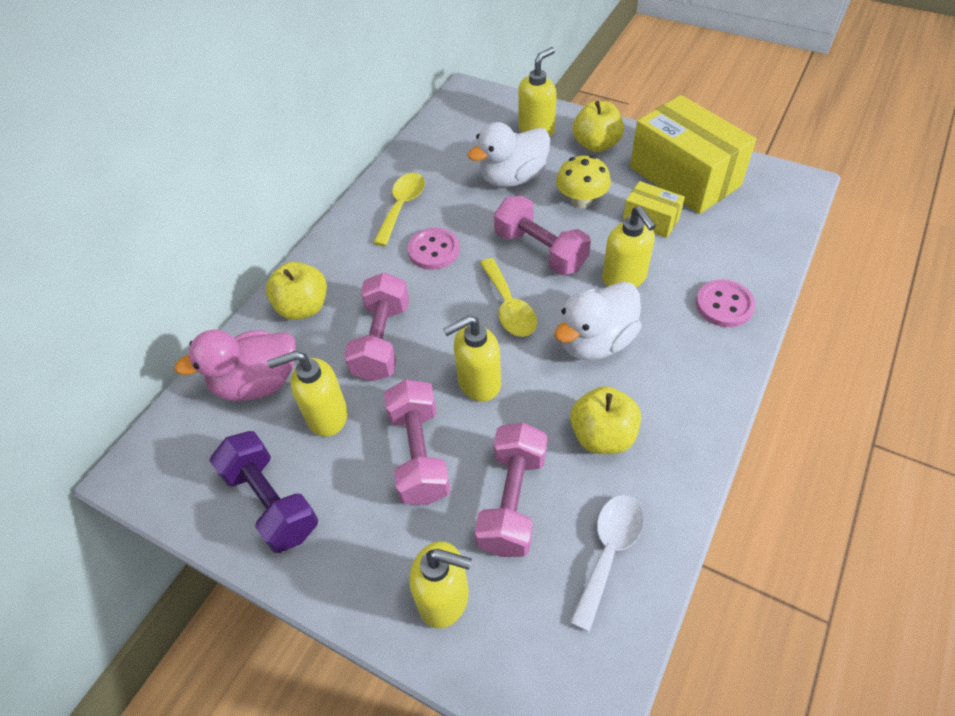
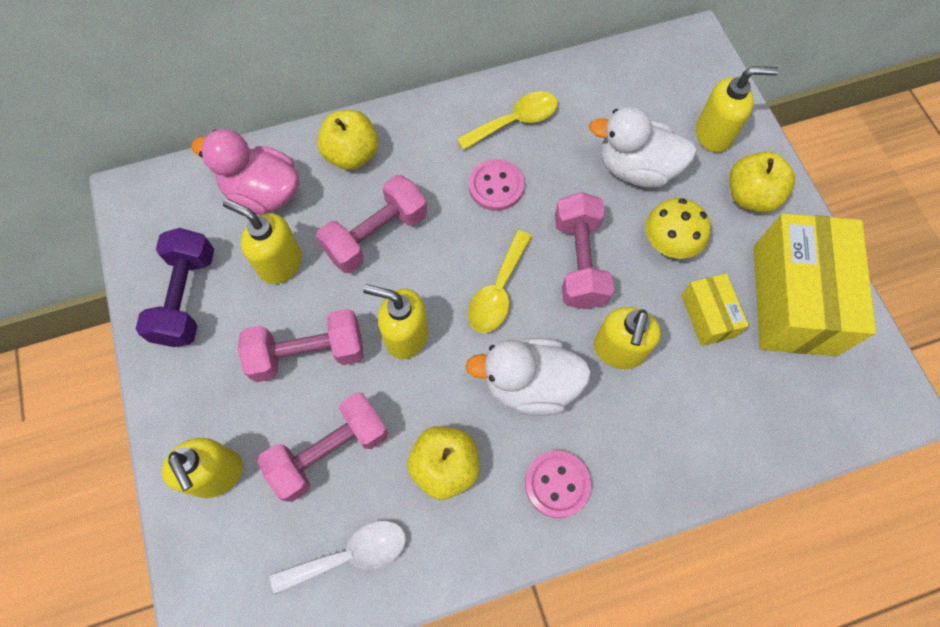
camera: 40 degrees right, 15 degrees up
(419, 454) = (308, 353): pink dumbbell -> pink dumbbell turned 45 degrees clockwise
(724, 305) = (673, 453): pink button -> pink button (557, 484)

